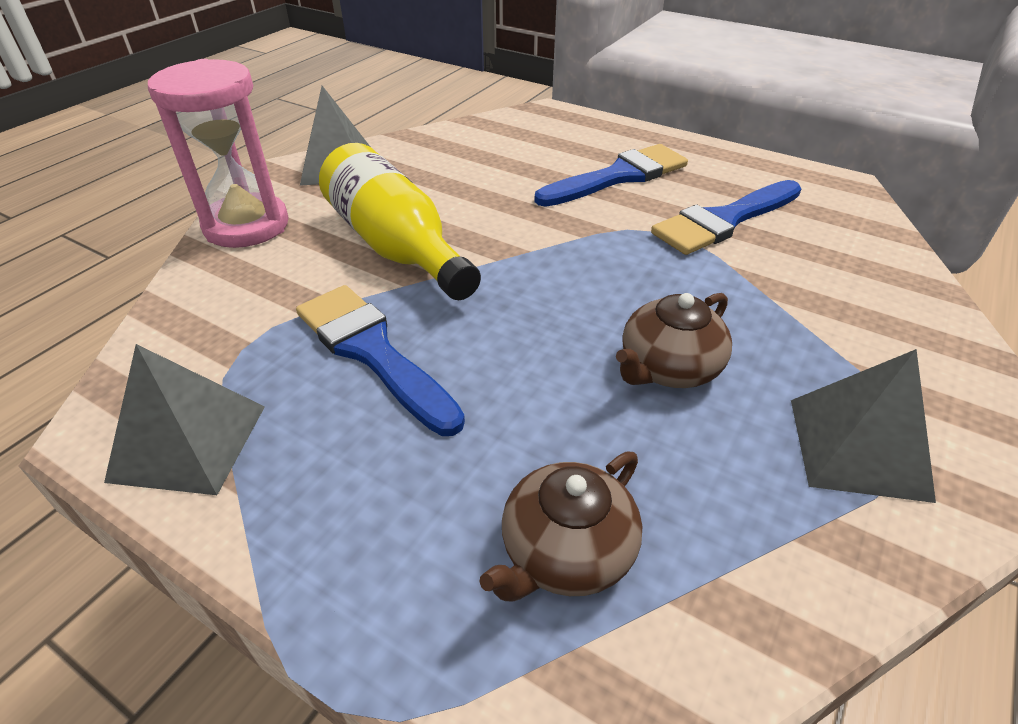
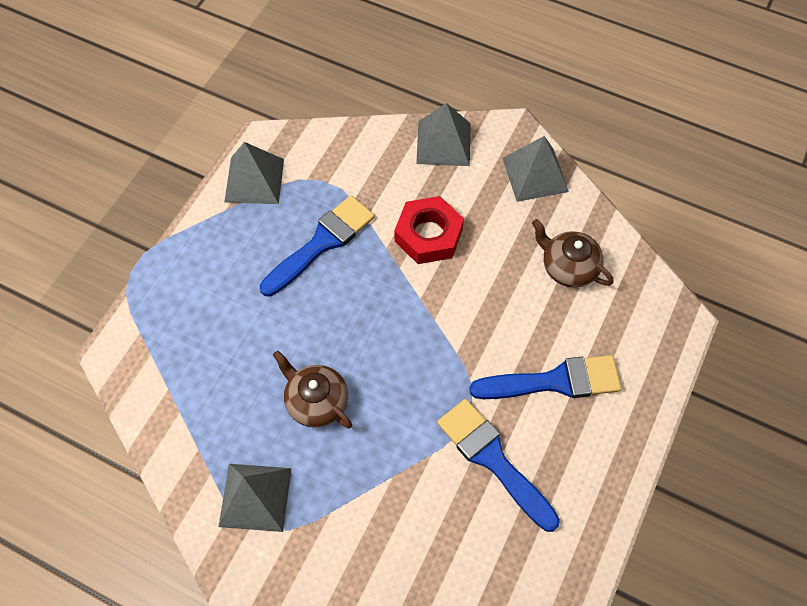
camera: 85 degrees right, 20 degrees up
(246, 225) = (443, 143): pink hourglass -> grey pyramid
(396, 247) = (428, 235): yellow bottle -> red nut
(566, 551) = (193, 347): brown teapot -> brown teapot (568, 267)
(619, 176) = (555, 381): blue brush -> blue brush turned 60 degrees counterclockwise

